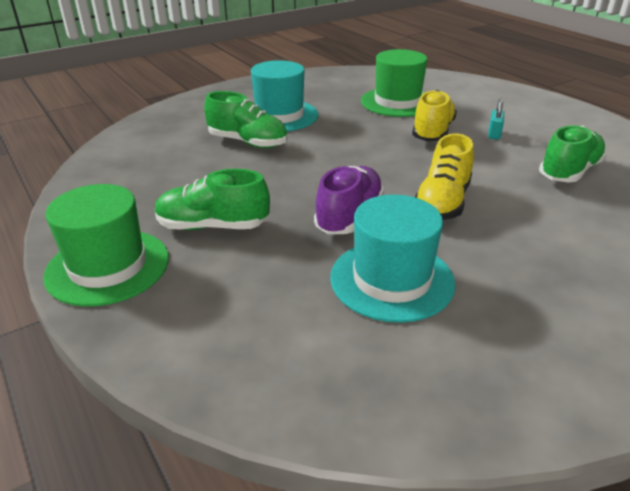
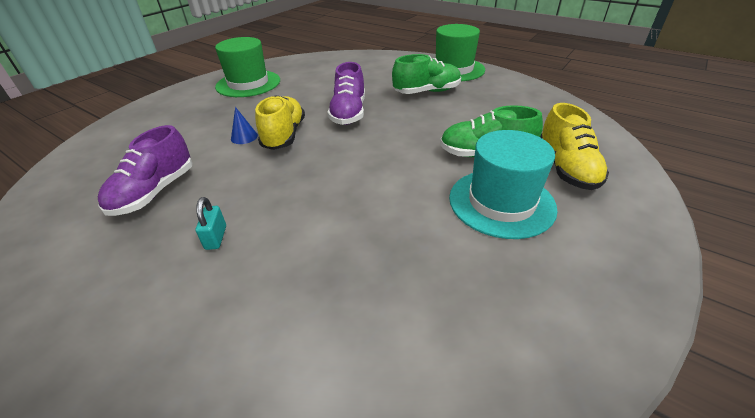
camera: 160 degrees right, 5 degrees up
(392, 280) = (311, 90): turquoise hat -> none
(397, 102) = (363, 287): green hat -> green hat (248, 83)
(432, 132) = (298, 220): yellow shoe -> yellow shoe (566, 168)
(495, 211) = (244, 137): none -> blue cone
(569, 172) = (155, 192): green shoe -> purple shoe

